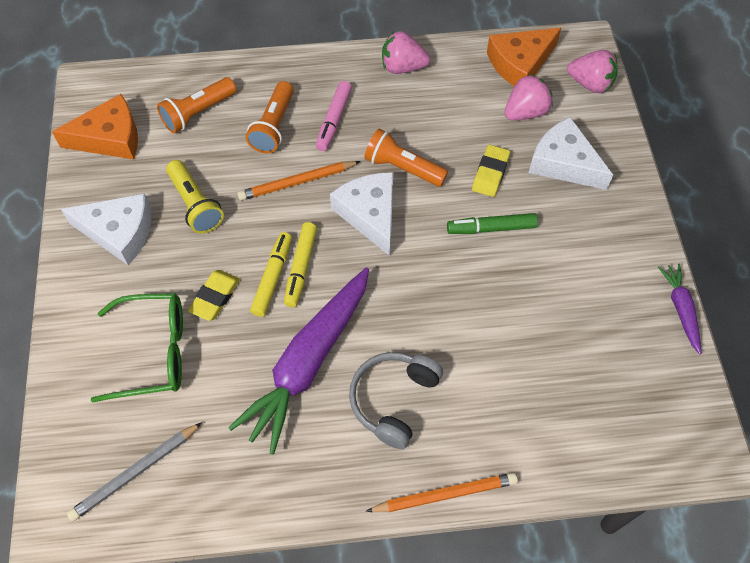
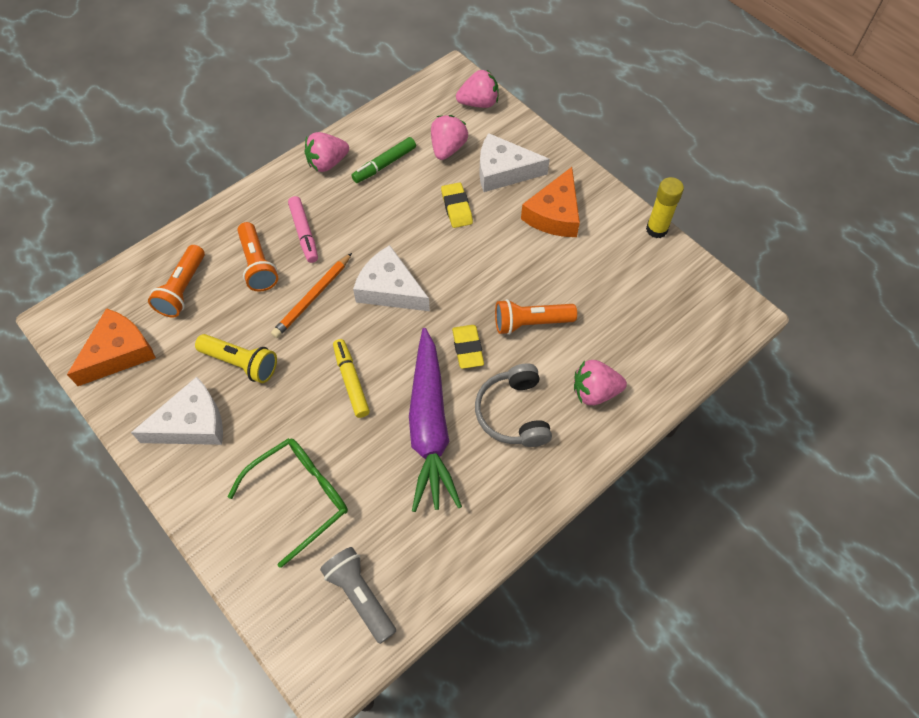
camera: 35 degrees left, 0 degrees up
(135, 473) = (360, 596): grey pencil -> grey flashlight
(215, 297) = (316, 424): yellow eraser -> yellow eraser (467, 348)
(301, 268) = (368, 360): yellow marker -> none
(403, 168) = (388, 240): orange flashlight -> orange flashlight (530, 323)
(445, 494) = (599, 454): orange pencil -> none
(488, 431) = (594, 392): none -> pink strawberry
(491, 228) = (488, 247): green marker -> green marker (384, 164)
(520, 63) = (416, 114): orange cheese -> orange cheese (554, 214)
(680, 309) = (656, 229): purple carrot -> yellow glue stick

